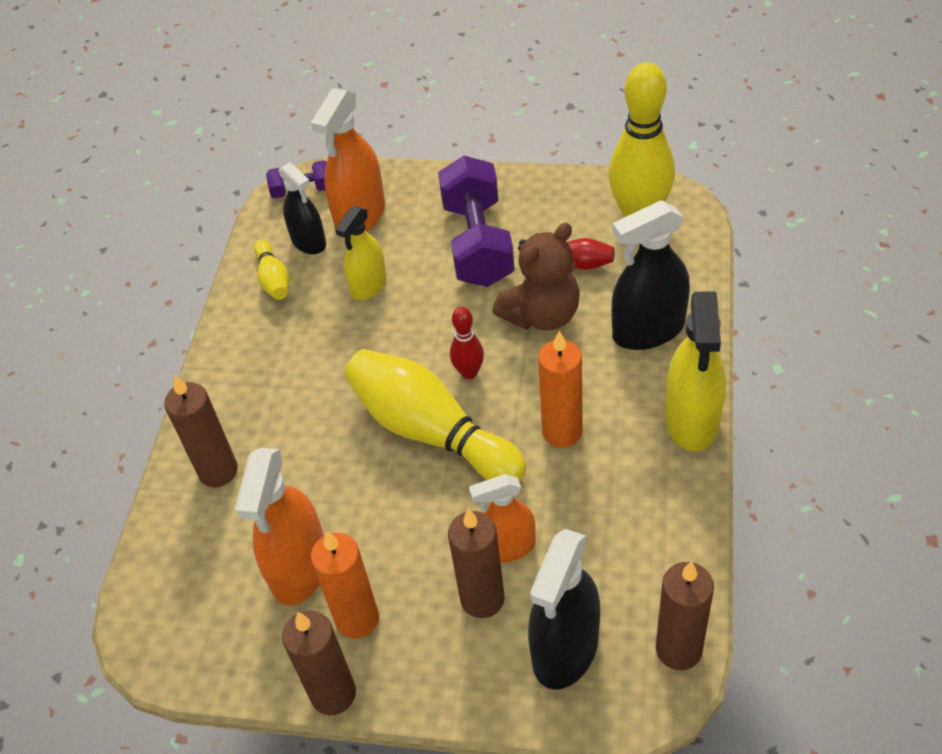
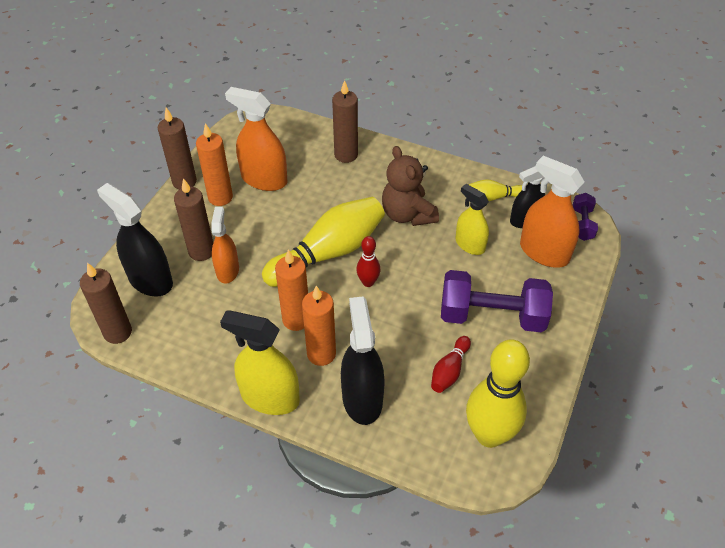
camera: 100 degrees right, 0 degrees up
(542, 315) = (403, 336): brown teddy bear -> brown teddy bear (407, 214)
(604, 388) = (321, 354): none -> orange candle

